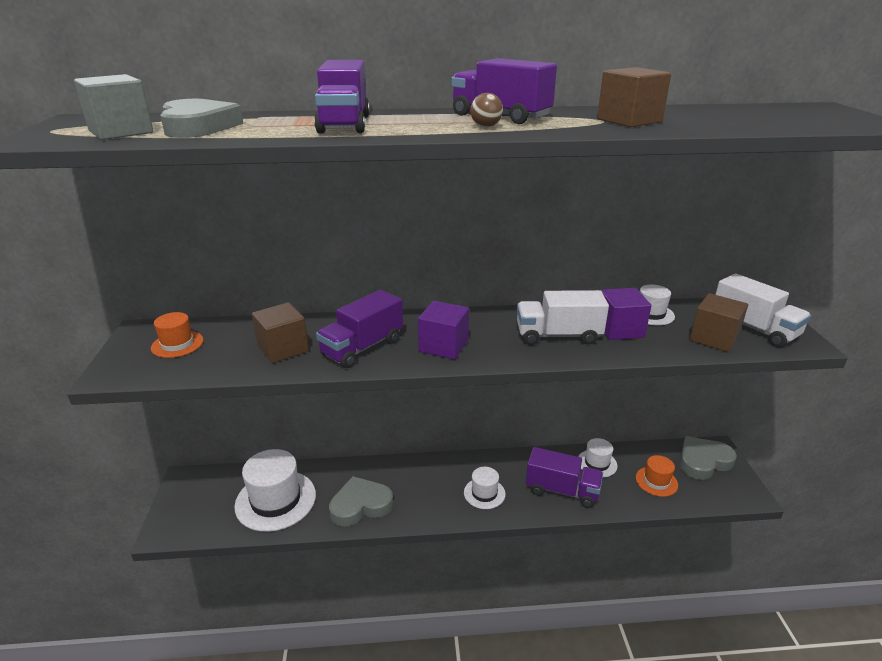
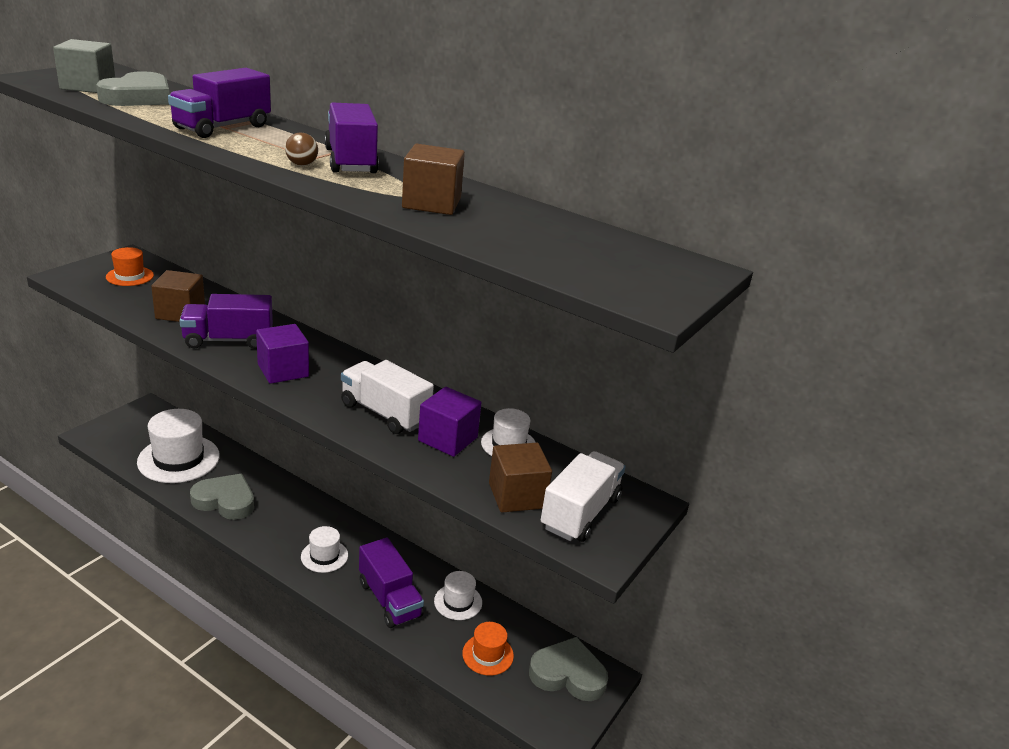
camera: 35 degrees right, 0 degrees up
(754, 328) = (580, 513): white truck -> white truck turned 150 degrees counterclockwise

